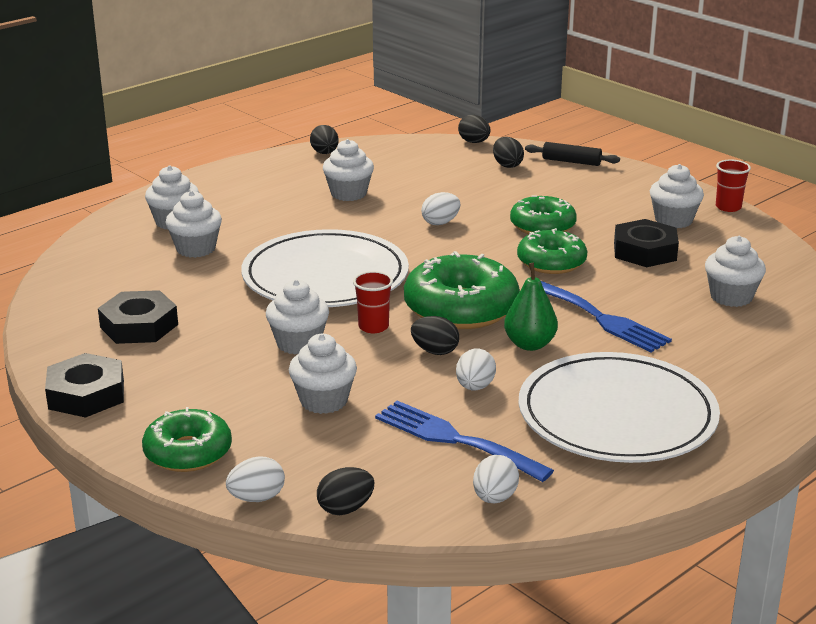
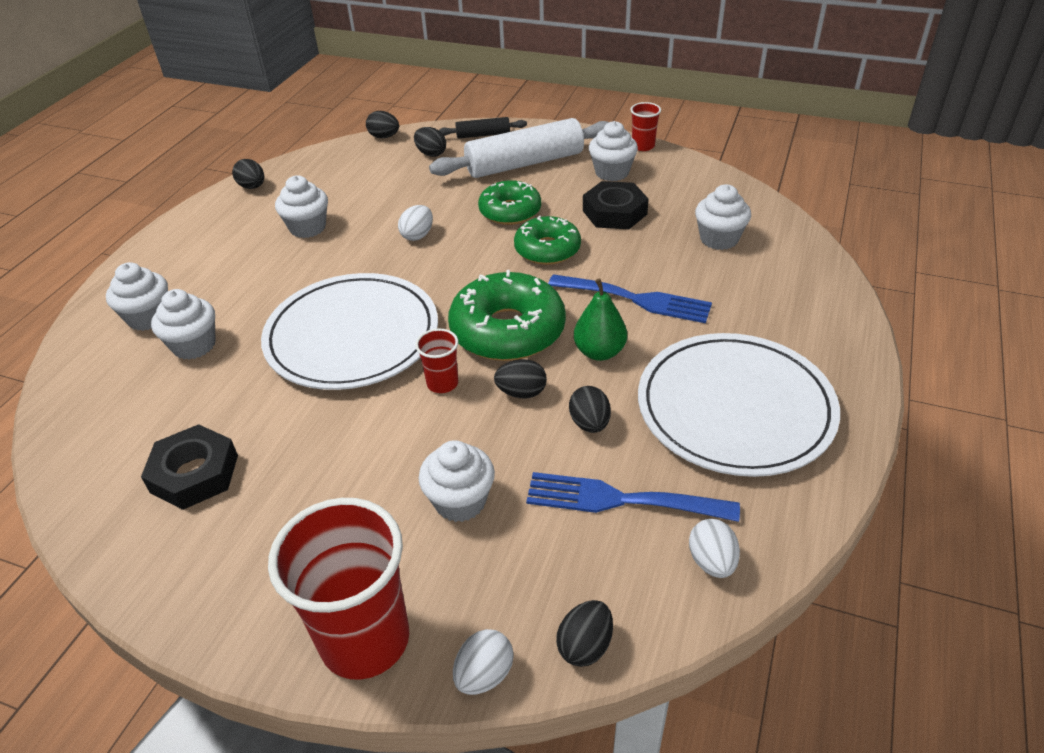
camera: 25 degrees left, 15 degrees up
(86, 394) = (192, 601): black nut -> none
(188, 452) = (365, 639): green donut -> red cup
(298, 343) = (383, 433): white cupcake -> none
(475, 387) = (589, 423): white egg -> black egg
(592, 193) = (525, 163): none -> white rolling pin

